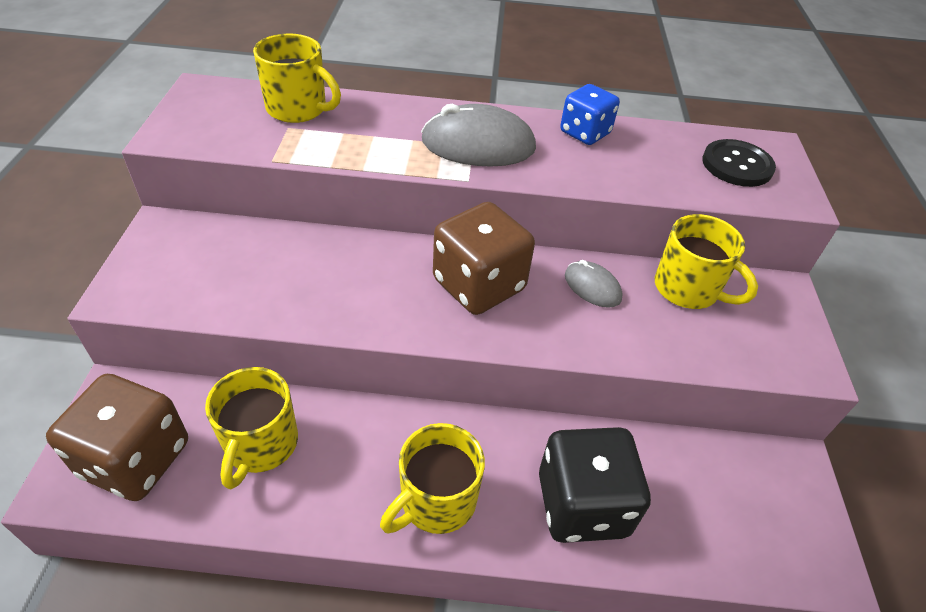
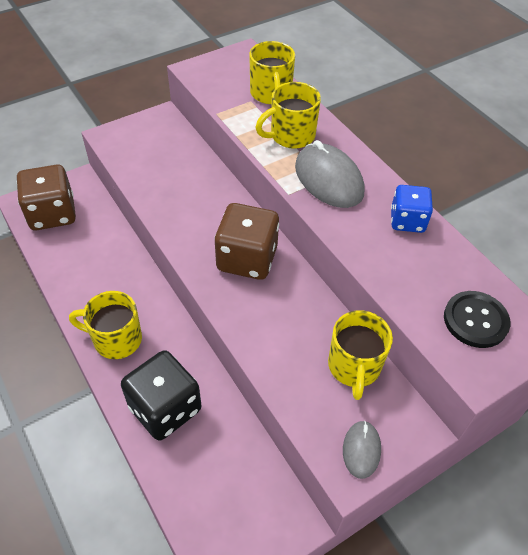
camera: 55 degrees right, 5 degrees up
(260, 445) = (93, 250): yellow mug -> yellow mug (291, 136)
(592, 287) = (301, 313): grey mouse -> grey mouse (361, 450)

